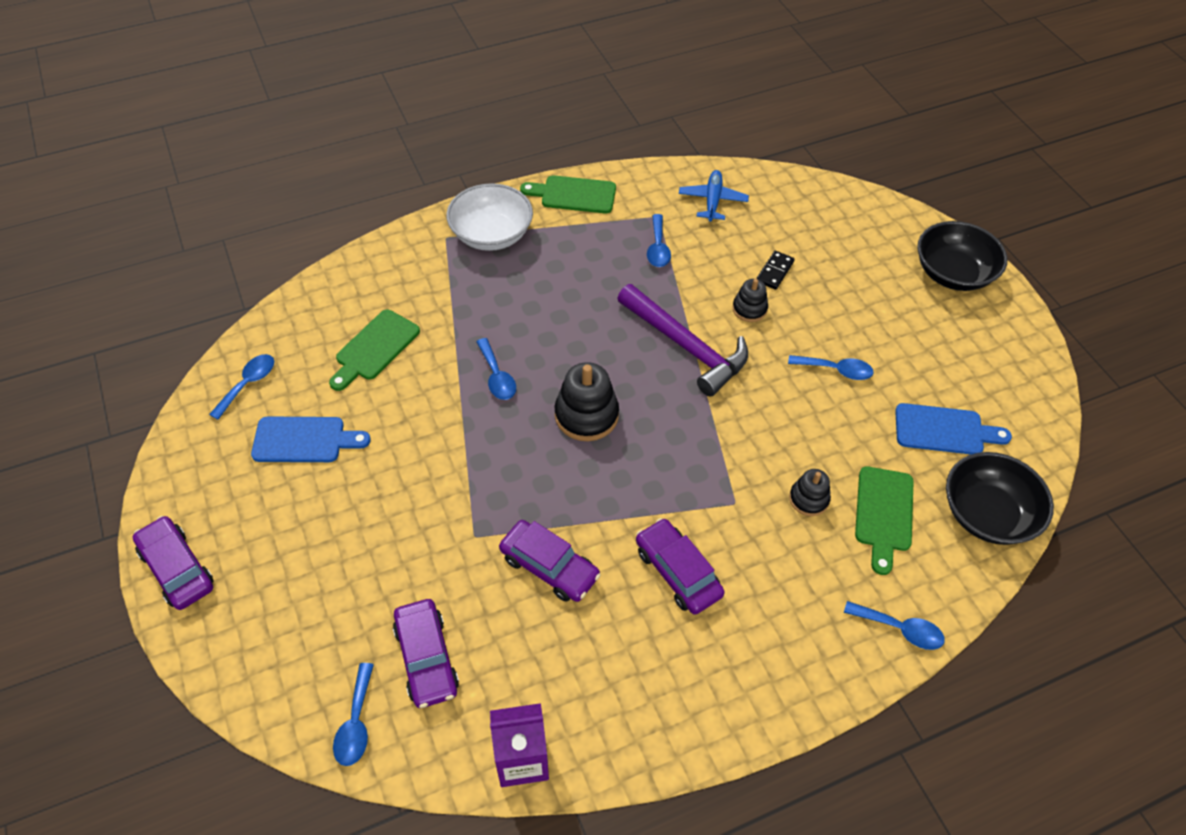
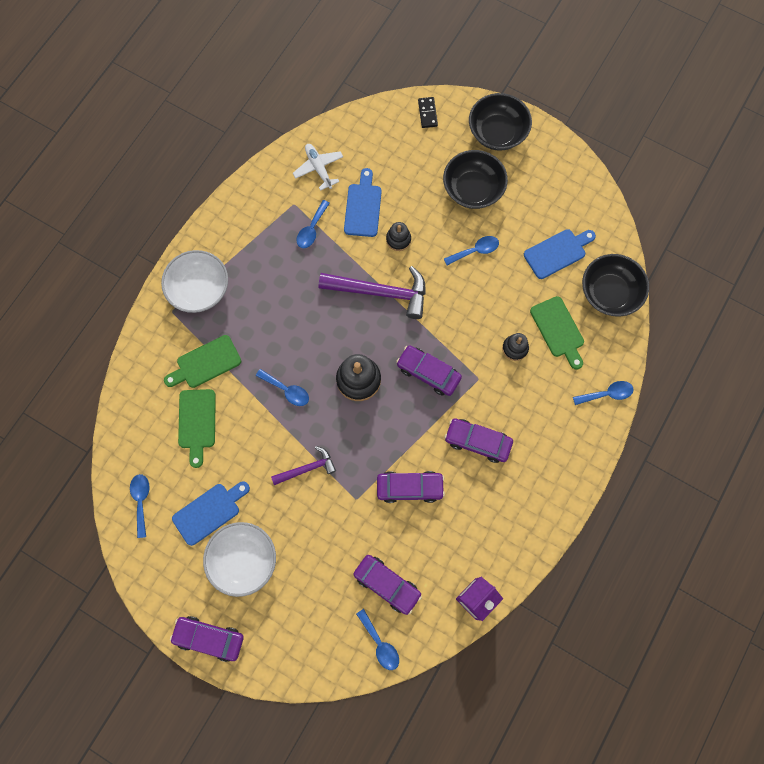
camera: 35 degrees left, 20 degrees up
(292, 513) = (243, 560): none -> white bowl
(448, 467) = (307, 468): none -> purple hammer
(574, 195) = (227, 221): green cutting board -> green cutting board (205, 363)
(658, 248) = (312, 229): blue spoon -> blue spoon turned 60 degrees clockwise
(676, 458) = (428, 373): none -> purple car
(712, 201) = (318, 168): blue plane -> white plane
(733, 258) = (363, 207): none -> blue cutting board
(774, 271) = (394, 201): black domino -> black domino (427, 113)
(880, 310) = (473, 189): none -> black bowl

